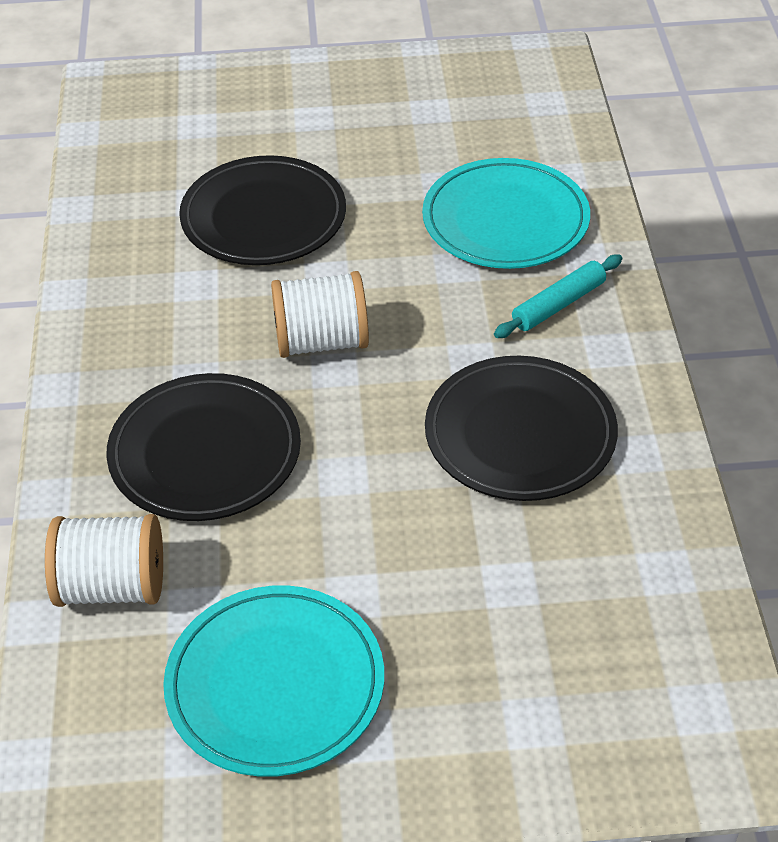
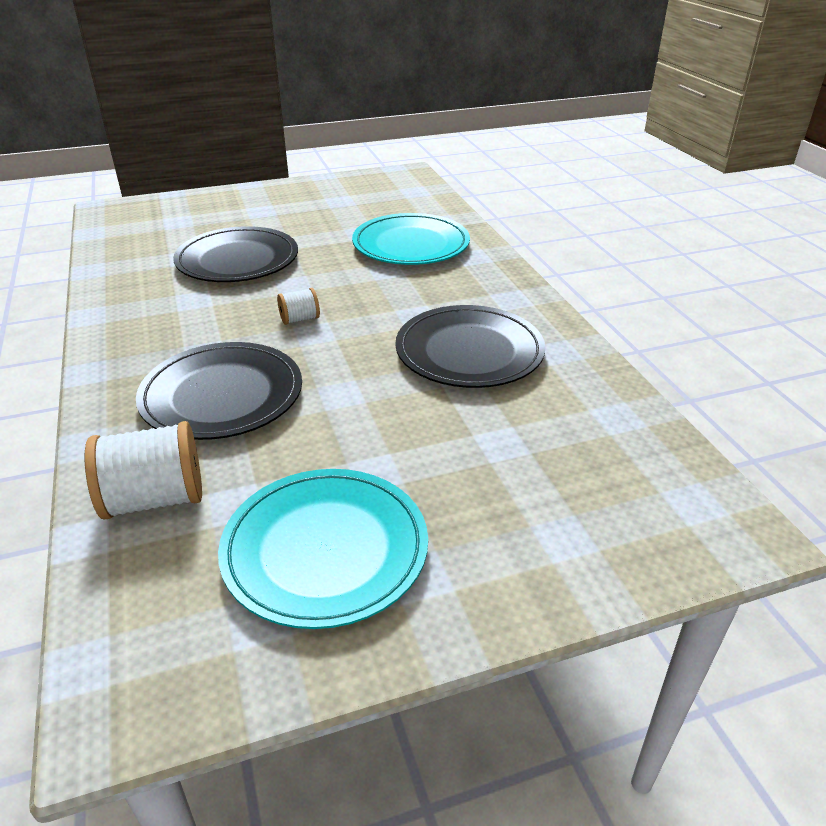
camera: 15 degrees left, 10 degrees down
(321, 341) = (300, 319): white spool -> white spool, size x0.52
(558, 305) = (466, 281): turquoise rolling pin -> none

